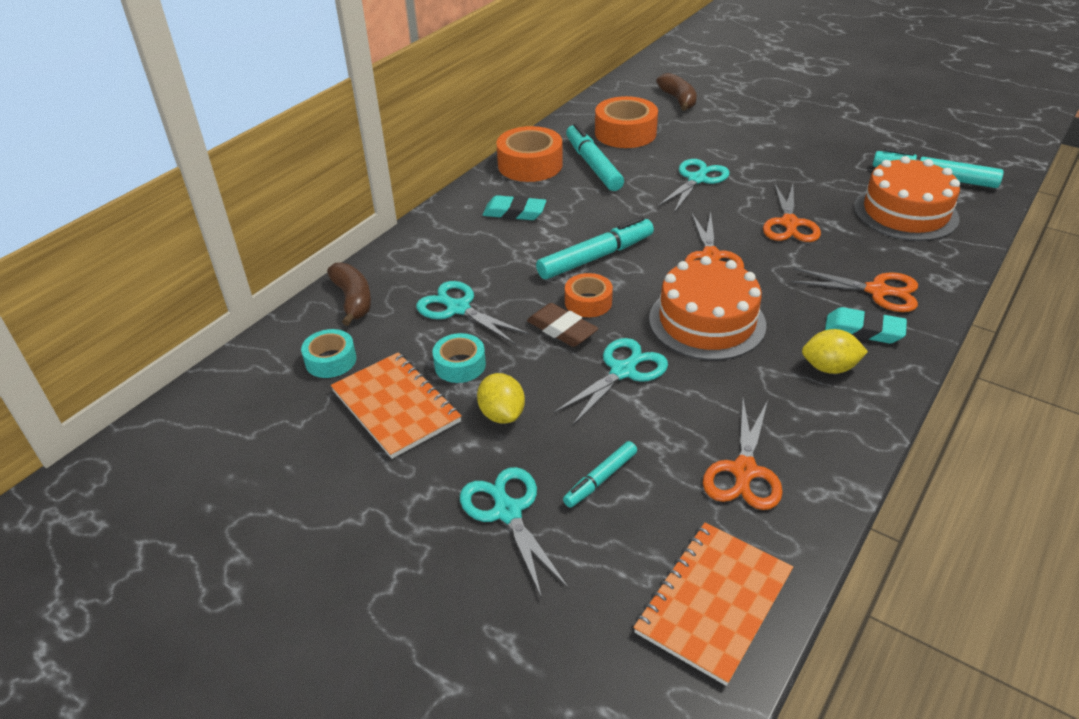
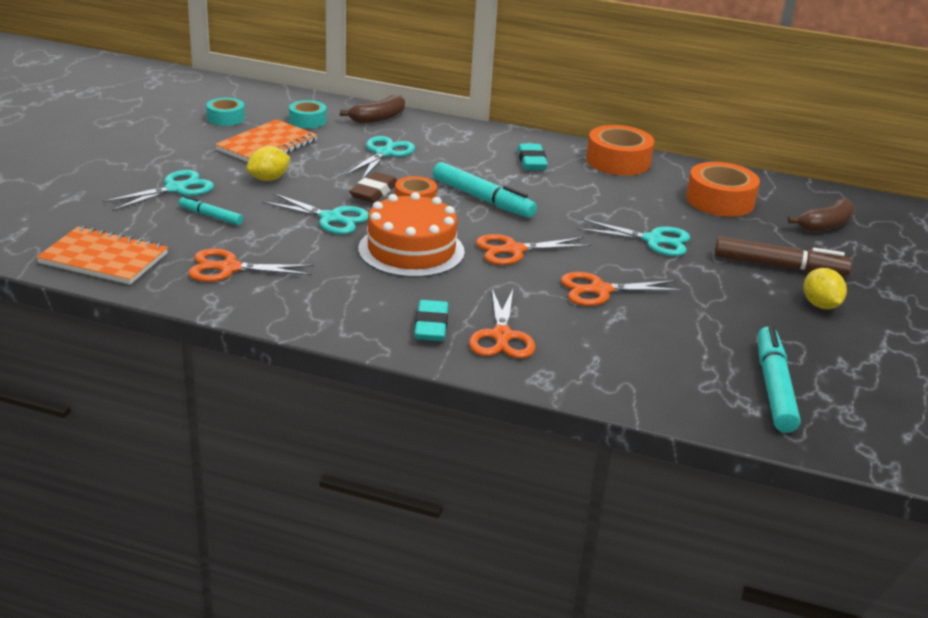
camera: 70 degrees right, 10 degrees down
(460, 365) = (317, 160): turquoise tape -> turquoise tape (226, 118)
(593, 165) = (640, 189): turquoise marker -> none
(746, 134) = (779, 266): none -> brown marker
(829, 368) = (368, 307): yellow lemon -> yellow lemon (820, 305)
(905, 212) = (672, 362): orange cake -> none

